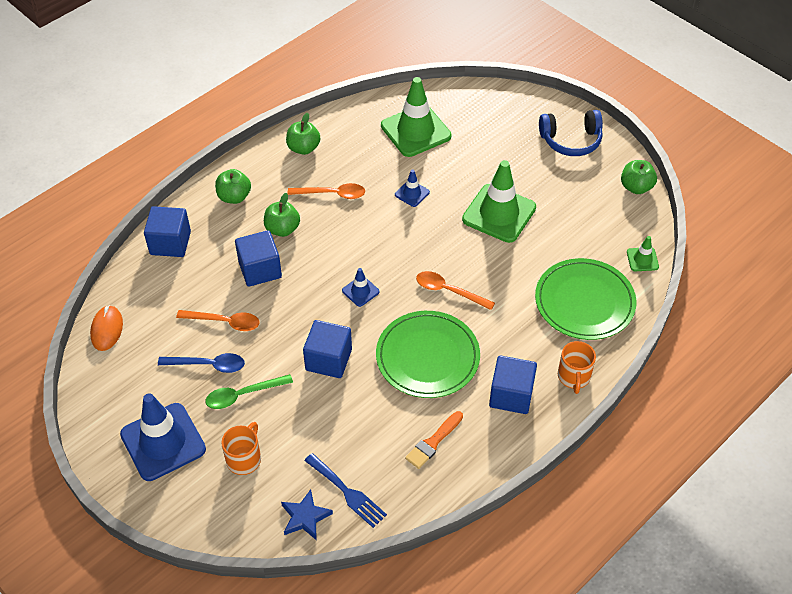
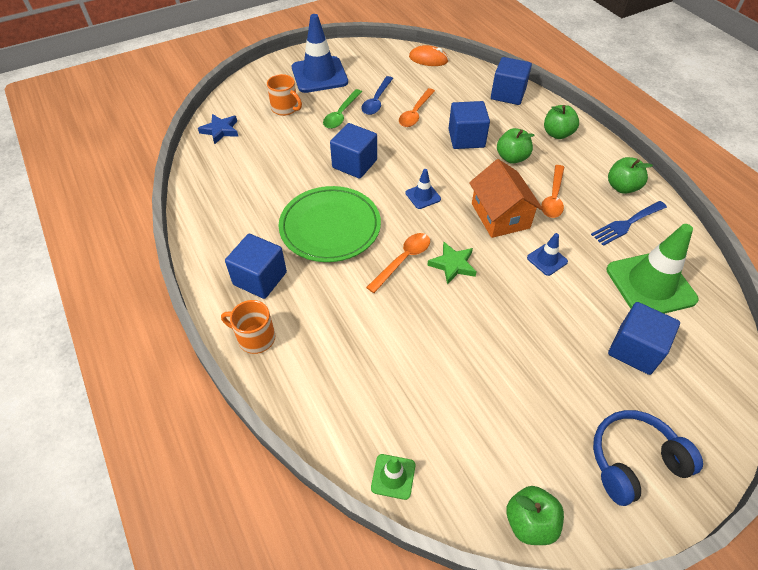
camera: 105 degrees right, 0 degrees up
(243, 395) = (341, 114): green spoon -> green spoon turned 150 degrees counterclockwise
(347, 492) = (226, 154): blue fork -> blue fork (626, 224)
(368, 229) = (500, 215): none -> orange house
(433, 442) = (241, 212): orange brush -> none
(441, 255) = (453, 265): none -> green star
(482, 140) = (635, 349): none -> blue cube
(499, 213) = (504, 333): green traffic cone -> none
(571, 140) = (633, 461): blue headphones -> blue headphones turned 60 degrees clockwise
(584, 302) = (347, 381): green plate -> none

